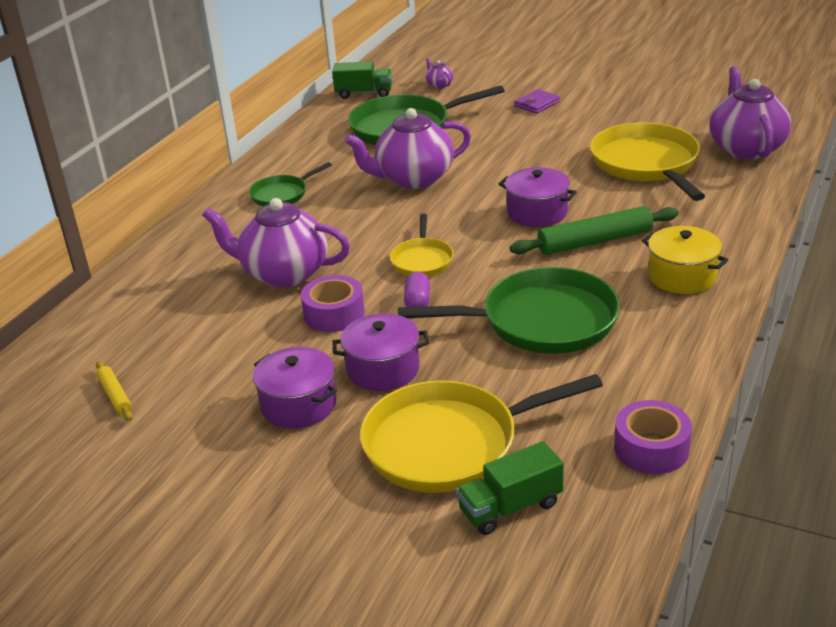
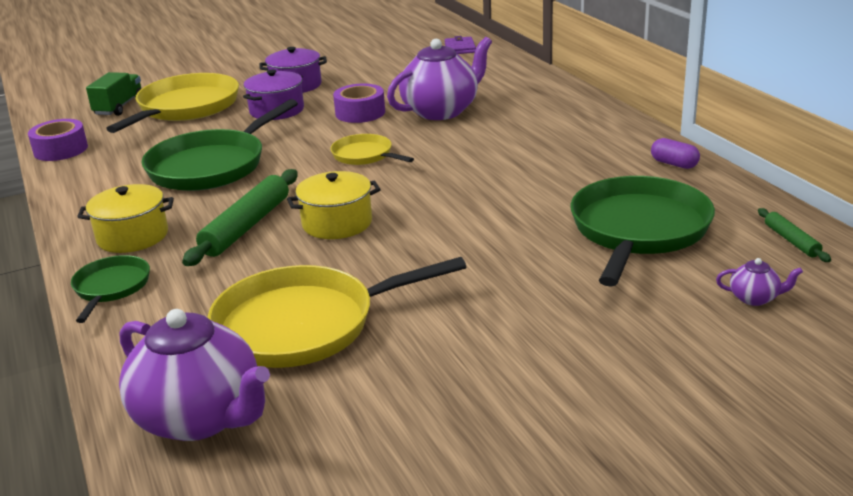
camera: 130 degrees right, 5 degrees down
(115, 395) = (398, 52): yellow rolling pin -> none
(282, 194) = (574, 137): green pan -> green pan (111, 287)
(364, 93) = (791, 241): green truck -> green rolling pin
(413, 178) = (506, 195): purple teapot -> none
(417, 302) = (318, 138): purple capsule -> purple capsule (674, 164)
(537, 104) = (579, 339): purple wallet -> purple wallet (460, 48)
(537, 212) = (337, 223): purple pot -> yellow pot
(646, 164) = (303, 325): yellow pan -> yellow pan turned 135 degrees clockwise

